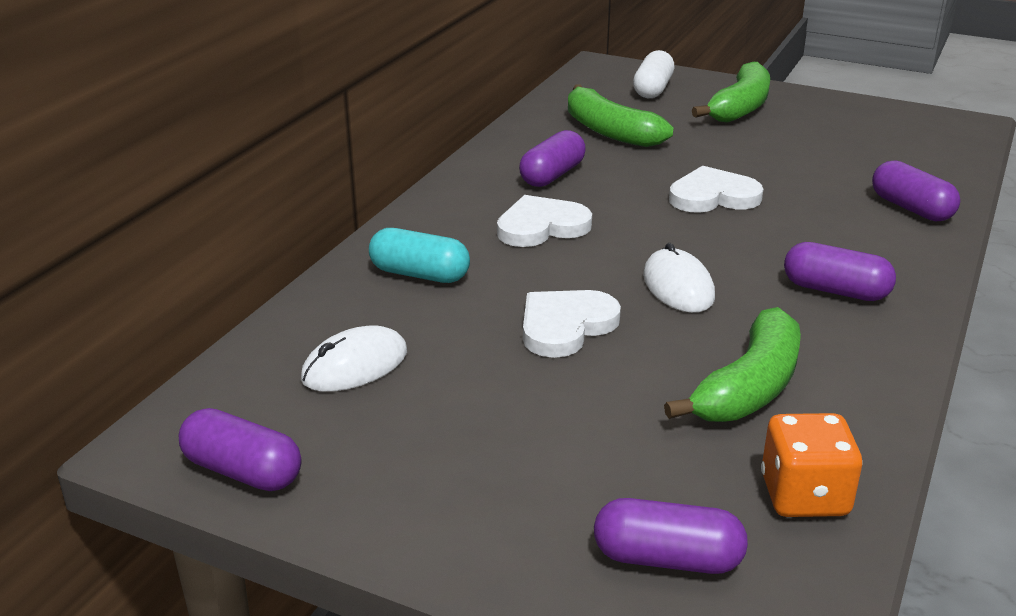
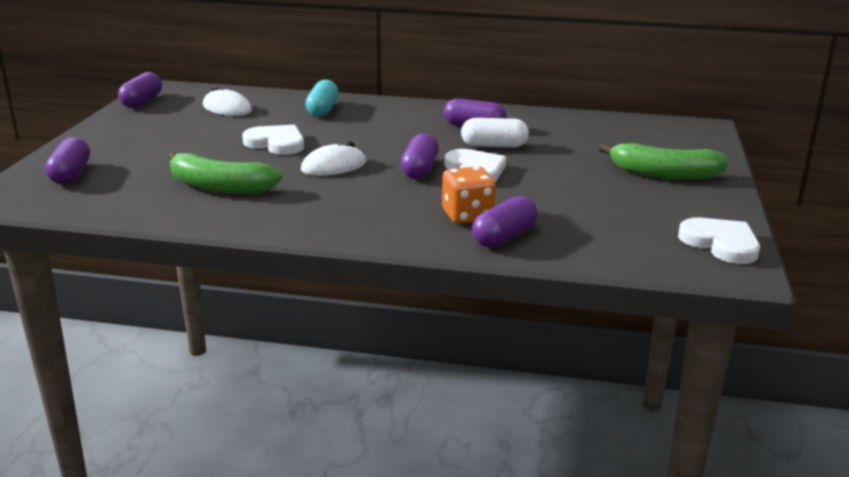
camera: 75 degrees right, 5 degrees down
(541, 227) = (396, 130): white heart -> white heart (721, 244)
(609, 131) = (566, 136): green banana -> none
(653, 89) = (669, 144): white capsule -> white capsule (494, 146)
(804, 496) = (115, 201): orange dice -> orange dice (467, 216)
(835, 290) = (347, 209): purple capsule -> purple capsule (419, 170)

